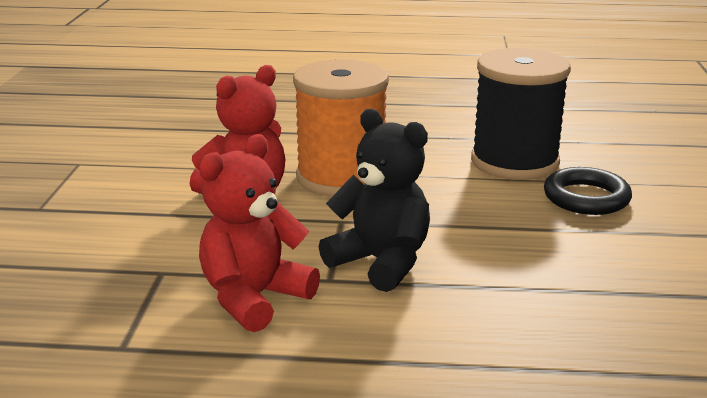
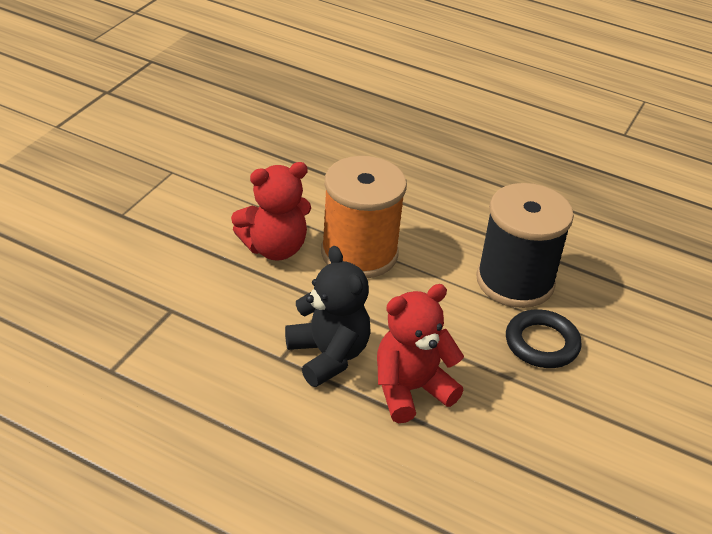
camera: 20 degrees right, 15 degrees up
(254, 298) = (218, 358): red teddy bear -> red teddy bear (410, 390)

